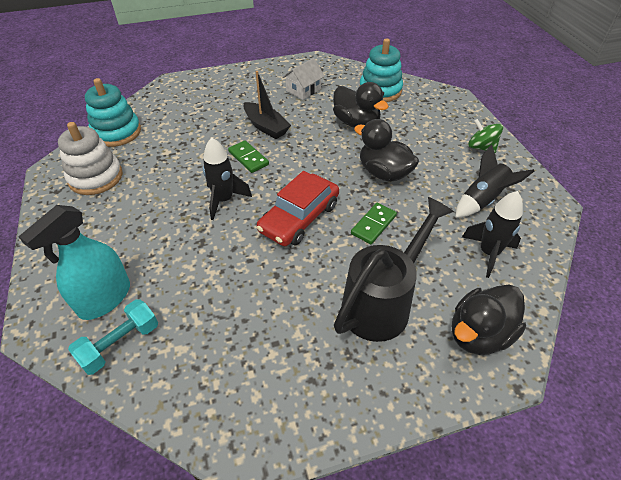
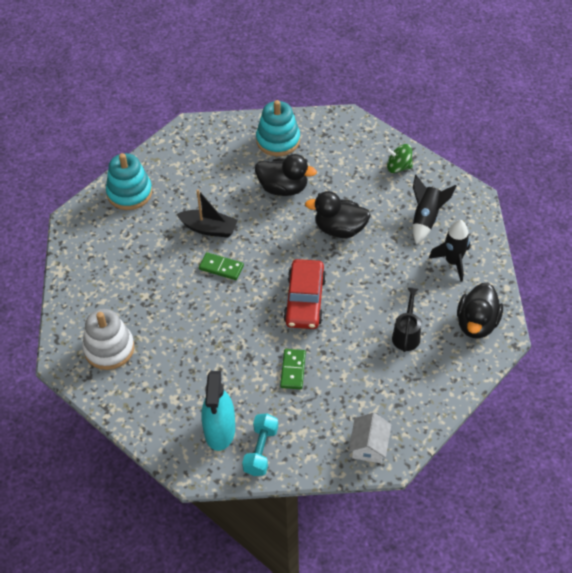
camera: 30 degrees left, 5 degrees up
(117, 132) = (79, 298): turquoise stacking toy -> turquoise stacking toy (129, 193)
(224, 200) = (235, 315): black rocket -> none
(303, 90) = (208, 171): white house -> white house (369, 446)
(373, 225) = (362, 279): green domino -> green domino (293, 370)
(382, 303) = (406, 334): black watering can -> black watering can, size x0.56

